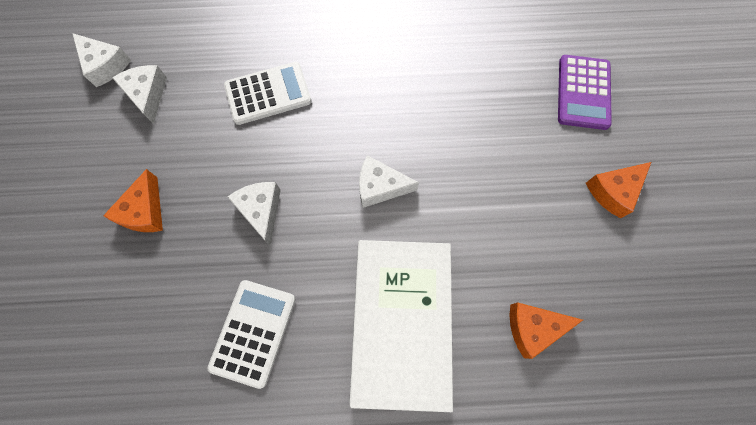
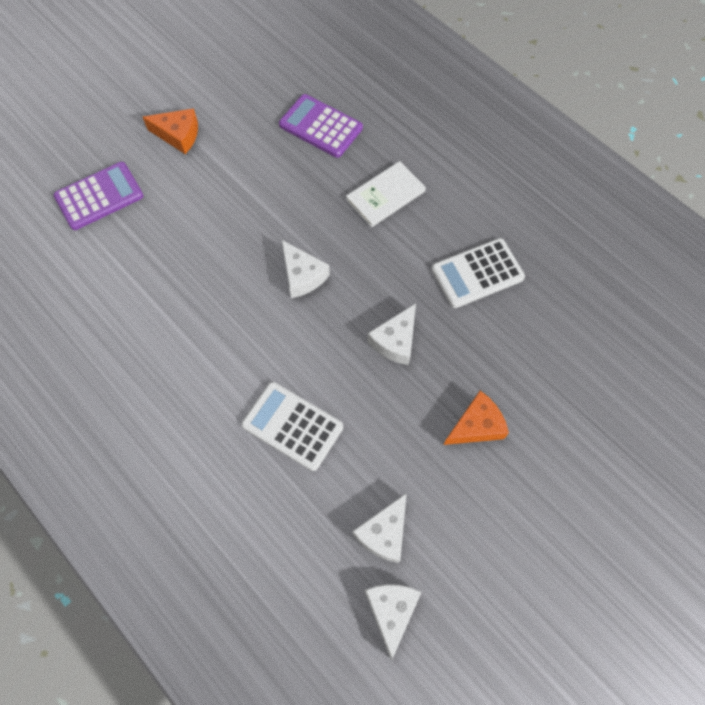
camera: 130 degrees left, 5 degrees down
(401, 322) = (385, 196): white book -> white book, size x0.53
(533, 328) = (320, 127): orange cheese -> purple calculator

